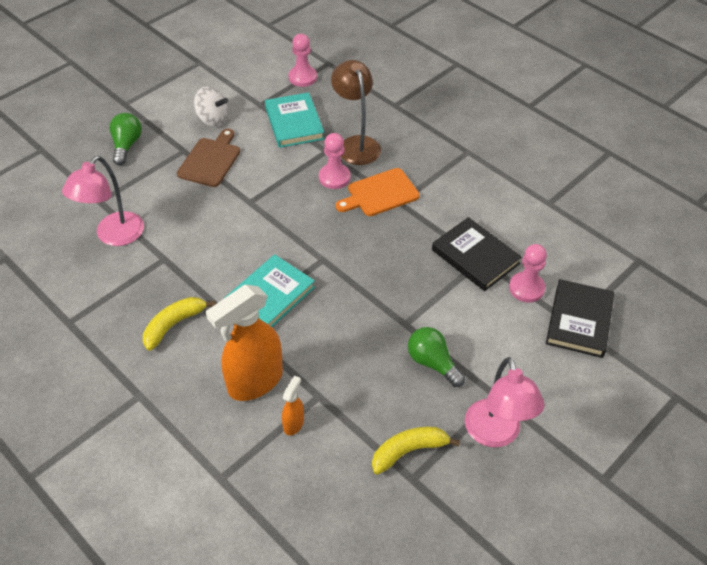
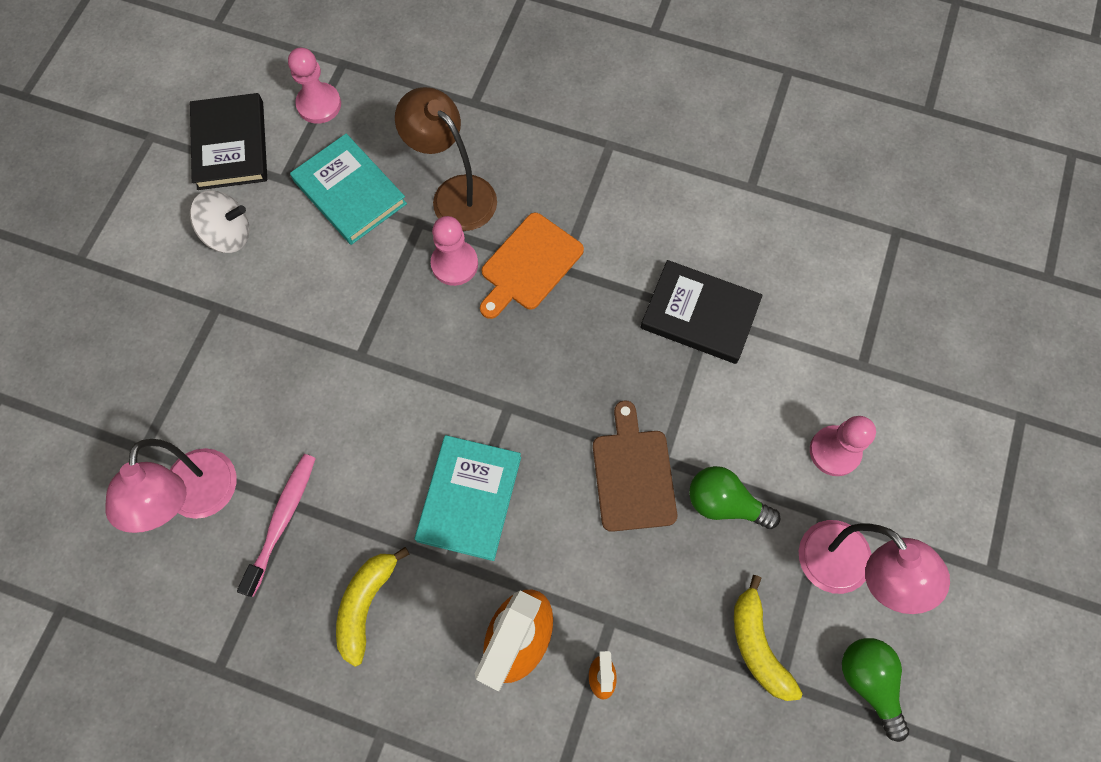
camera: 25 degrees left, 20 degrees up
(126, 145) = (126, 334): green light bulb -> green light bulb (869, 682)
(153, 264) = (282, 520): none -> pink toothbrush
(210, 160) = (265, 308): brown cutting board -> brown cutting board (633, 474)
(408, 451) = (757, 645): yellow banana -> yellow banana turned 60 degrees counterclockwise
(526, 288) = (784, 335): pink pawn -> pink pawn (834, 451)
(579, 321) = (867, 357): black book -> black book (231, 145)

